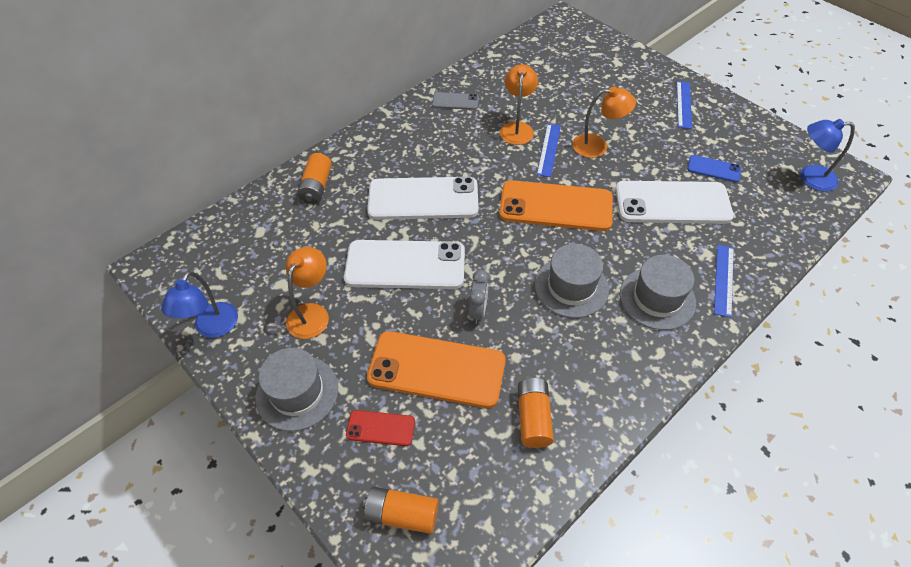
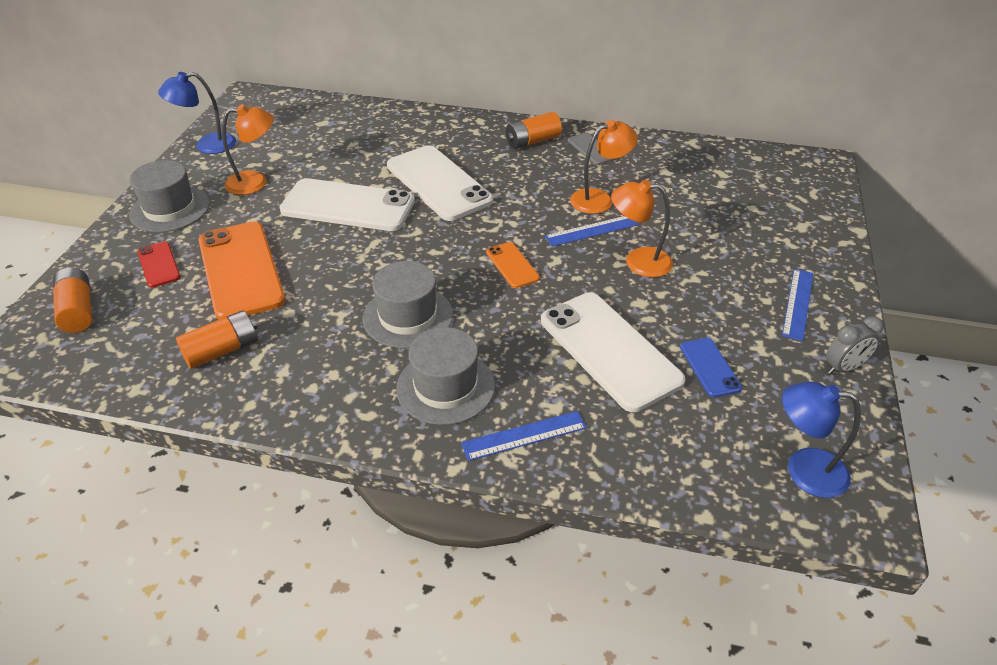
camera: 55 degrees right, 10 degrees down
(317, 186) = (397, 126): orange battery -> orange battery (532, 141)
(405, 265) = (348, 206): white phone -> white phone turned 45 degrees counterclockwise
(478, 311) = (327, 268): grey clock -> grey clock (843, 368)
(555, 206) = (512, 265): orange phone -> orange phone, size x0.47
(597, 146) = (638, 261): orange lamp -> orange lamp turned 135 degrees clockwise
(683, 104) = (797, 303): blue ruler -> blue ruler turned 45 degrees counterclockwise
(810, 178) = (803, 470): blue lamp -> blue lamp turned 45 degrees counterclockwise

